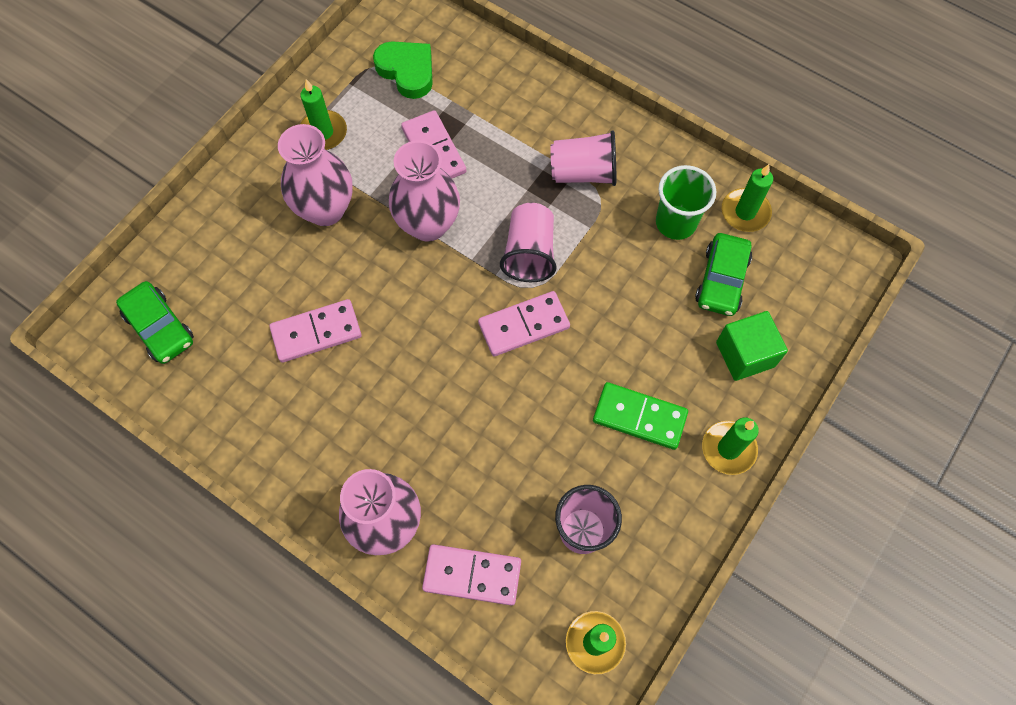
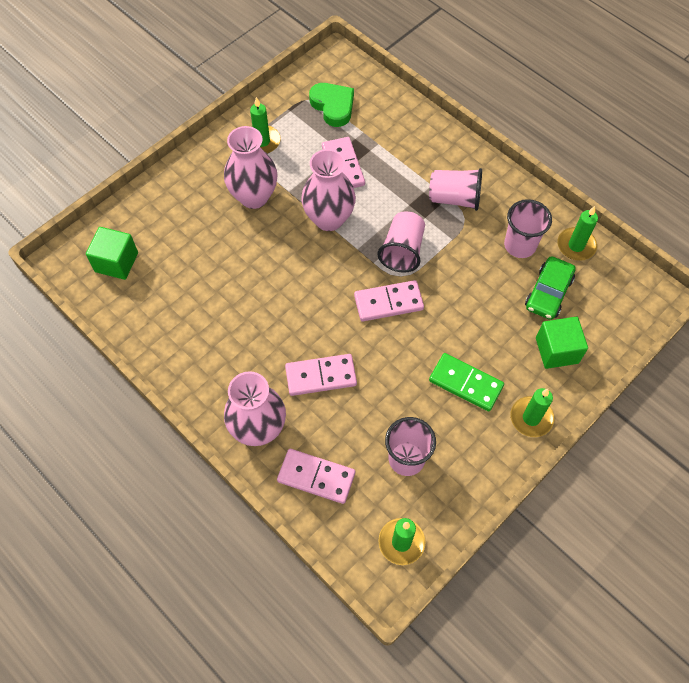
camera: 10 degrees right, 5 degrees down
(160, 327) = (116, 262): green car -> green cube
(316, 332) = (231, 283): pink domino -> pink domino (321, 376)
(675, 223) = (520, 245): green cup -> pink cup

